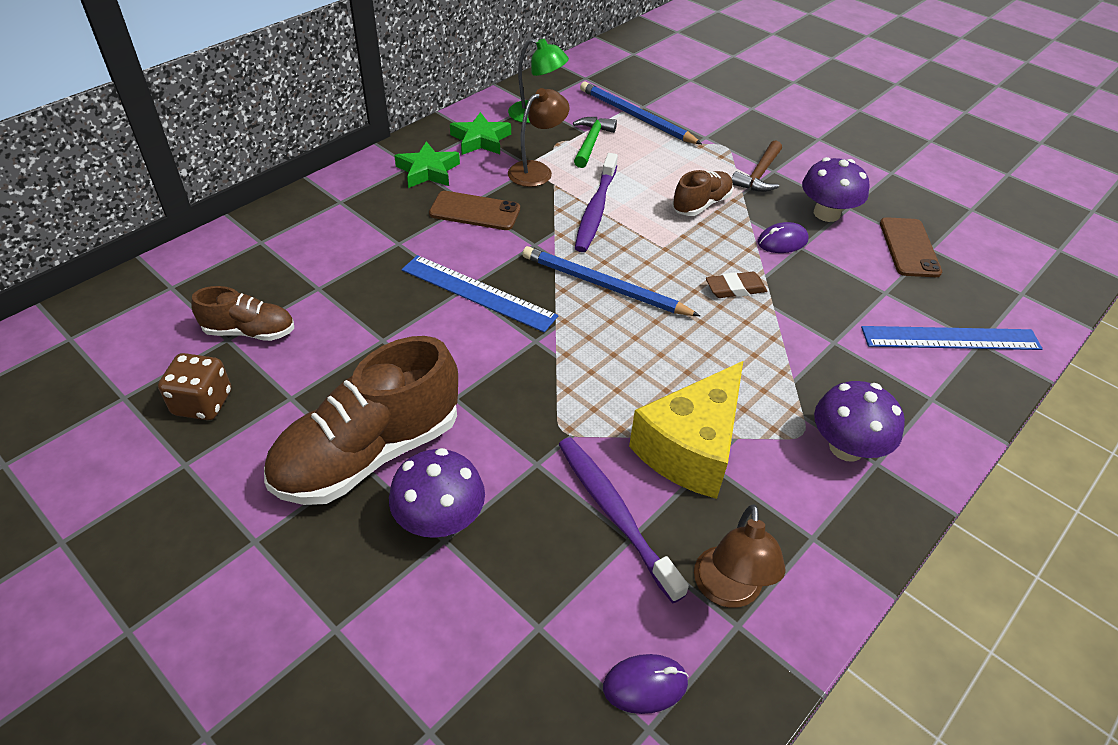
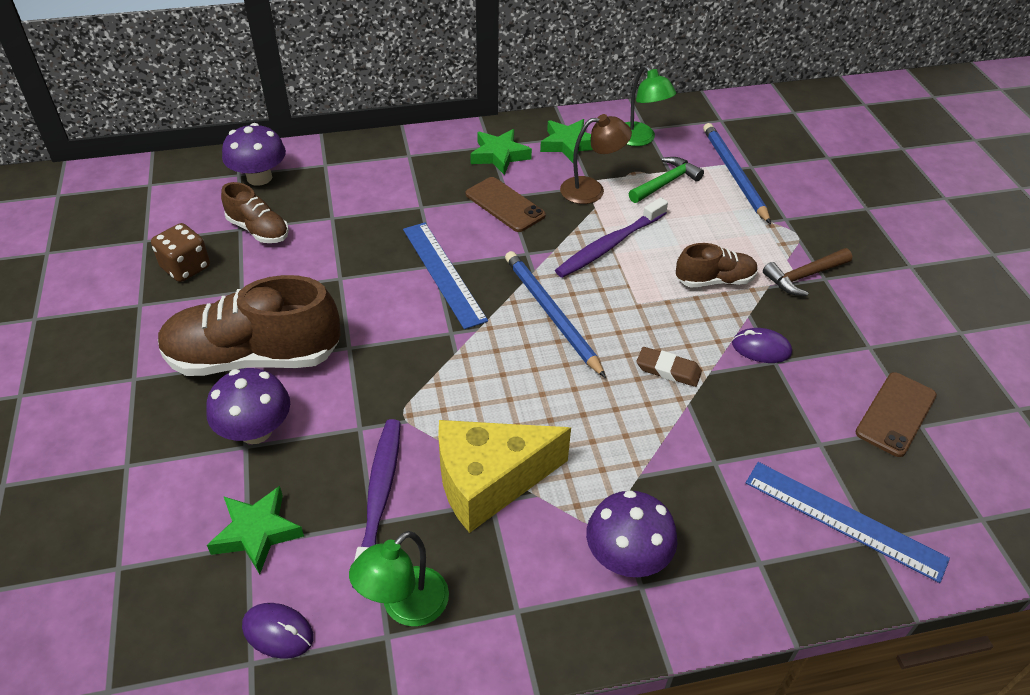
camera: 35 degrees right, 0 degrees up
(536, 610) = (257, 532): none -> green star
(728, 591) = (405, 607): brown lamp -> green lamp
(826, 213) = (838, 342): purple mushroom -> purple mushroom (259, 177)

